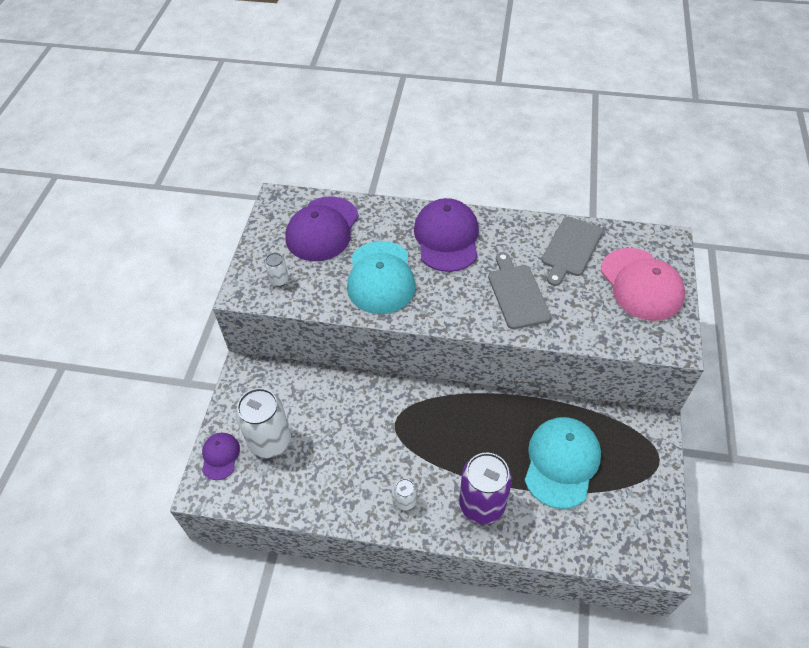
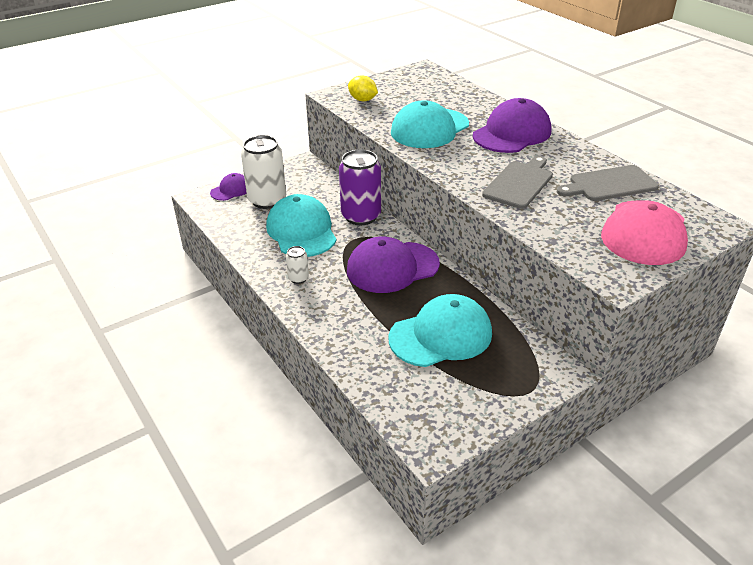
camera: 45 degrees right, 15 degrees down
(279, 280) = (362, 100): white can -> yellow lemon
(322, 229) = (429, 92): purple cap -> purple cap (392, 267)
(344, 450) = (301, 231): none -> turquoise cap
(482, 504) = (345, 315): purple can -> purple can (361, 216)

